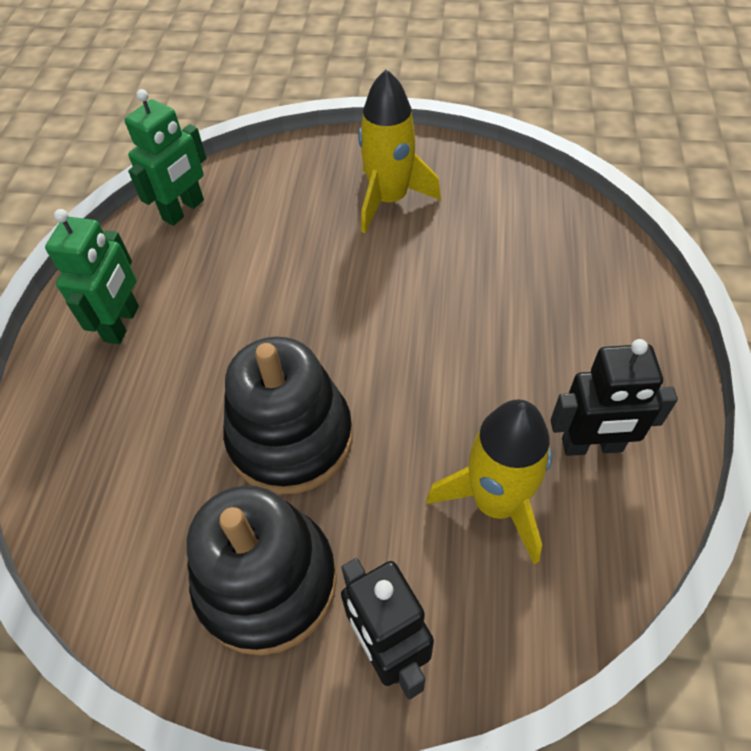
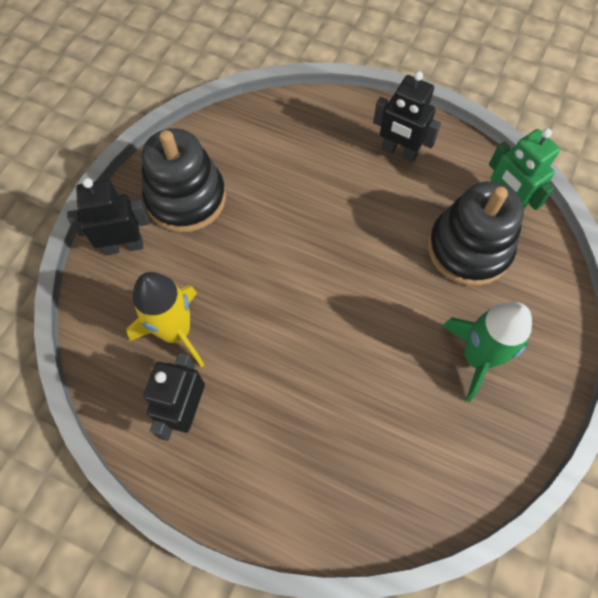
camera: 105 degrees right, 10 degrees up
(122, 324) = (399, 152): green robot -> black robot
(291, 438) = (270, 230): black stacking toy -> black stacking toy (469, 249)
(389, 200) = (477, 357): yellow rocket -> green rocket

